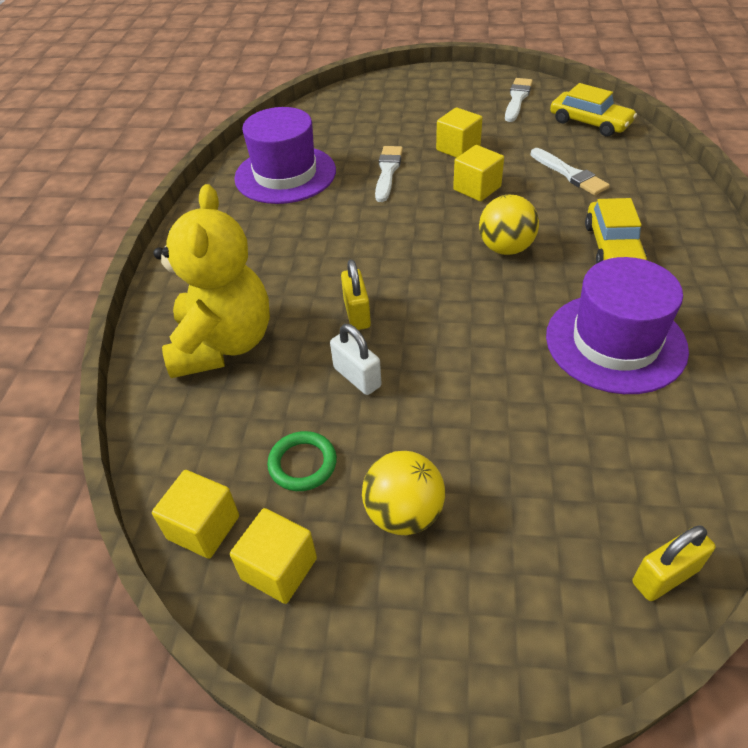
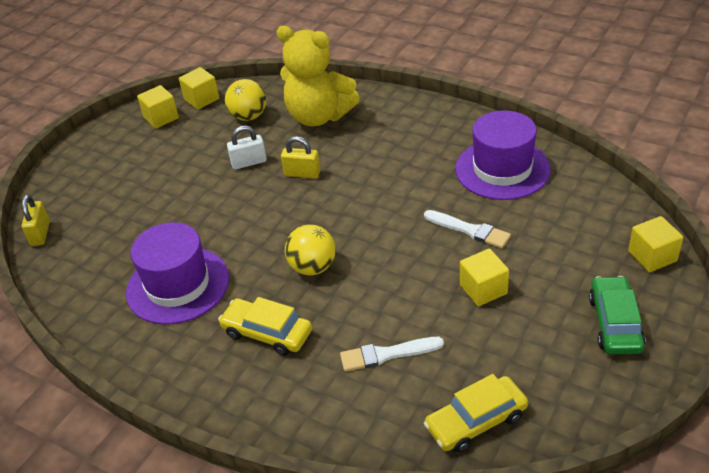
camera: 115 degrees right, 5 degrees down
(302, 464) = (208, 133): green ring -> none
(404, 513) = (151, 159): yellow ball -> yellow ball (249, 116)
(449, 92) = (615, 323): none -> green car
(477, 188) = (406, 279): yellow cube -> yellow cube (652, 256)
(517, 99) = (568, 378): white brush -> none

